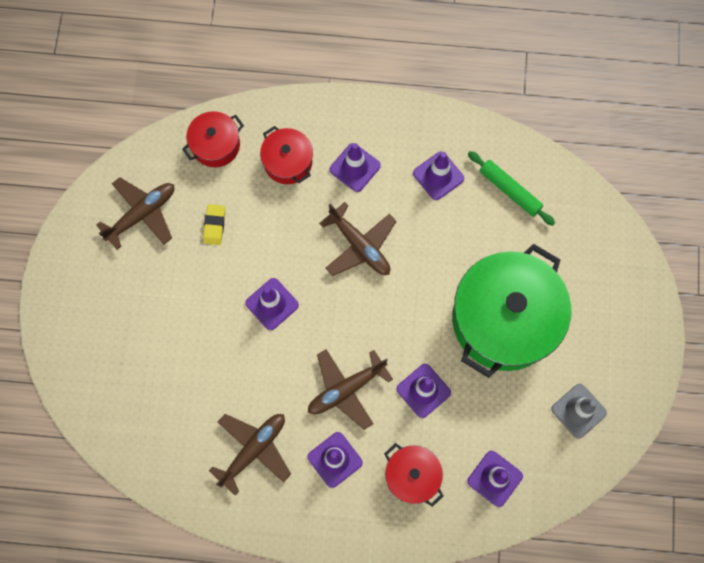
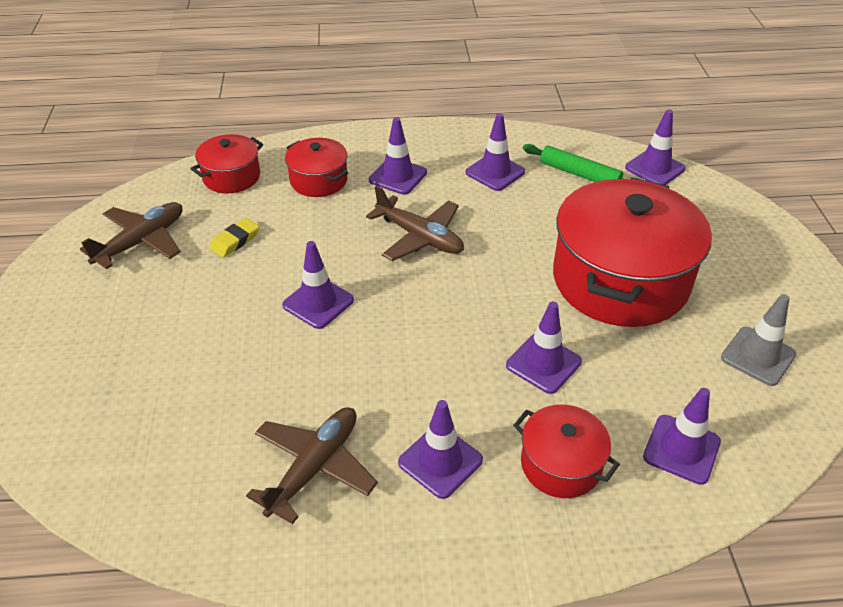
camera: 10 degrees left, 30 degrees down
(214, 225) = (235, 241): yellow eraser -> yellow eraser turned 45 degrees clockwise
(346, 389) = (437, 377): brown plane -> none
(504, 319) = (620, 280): green pot -> red pot
(577, 193) = (655, 168): none -> purple traffic cone

